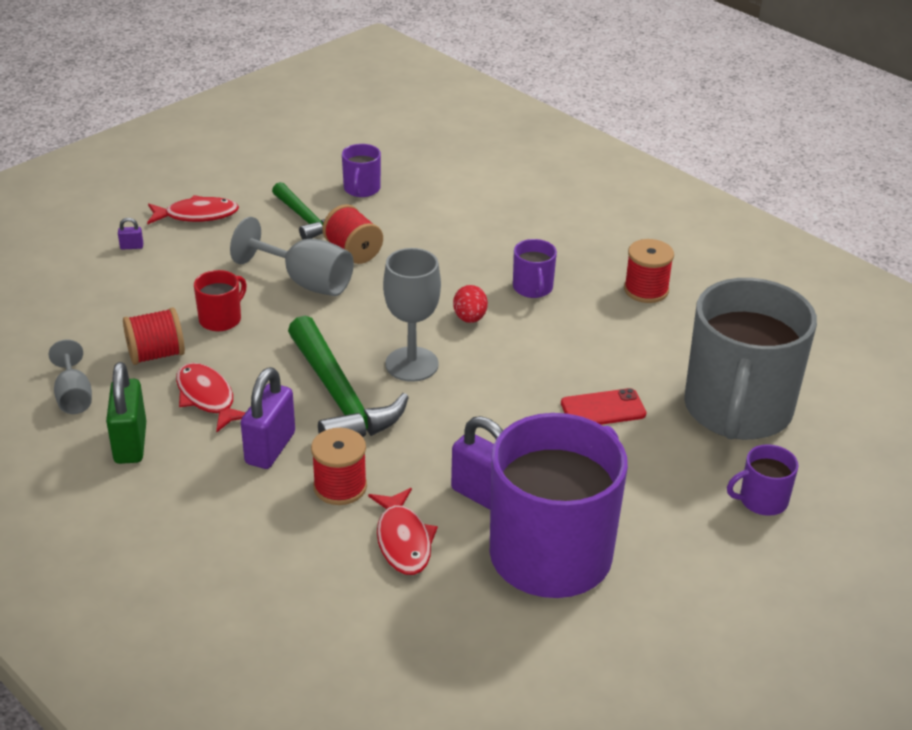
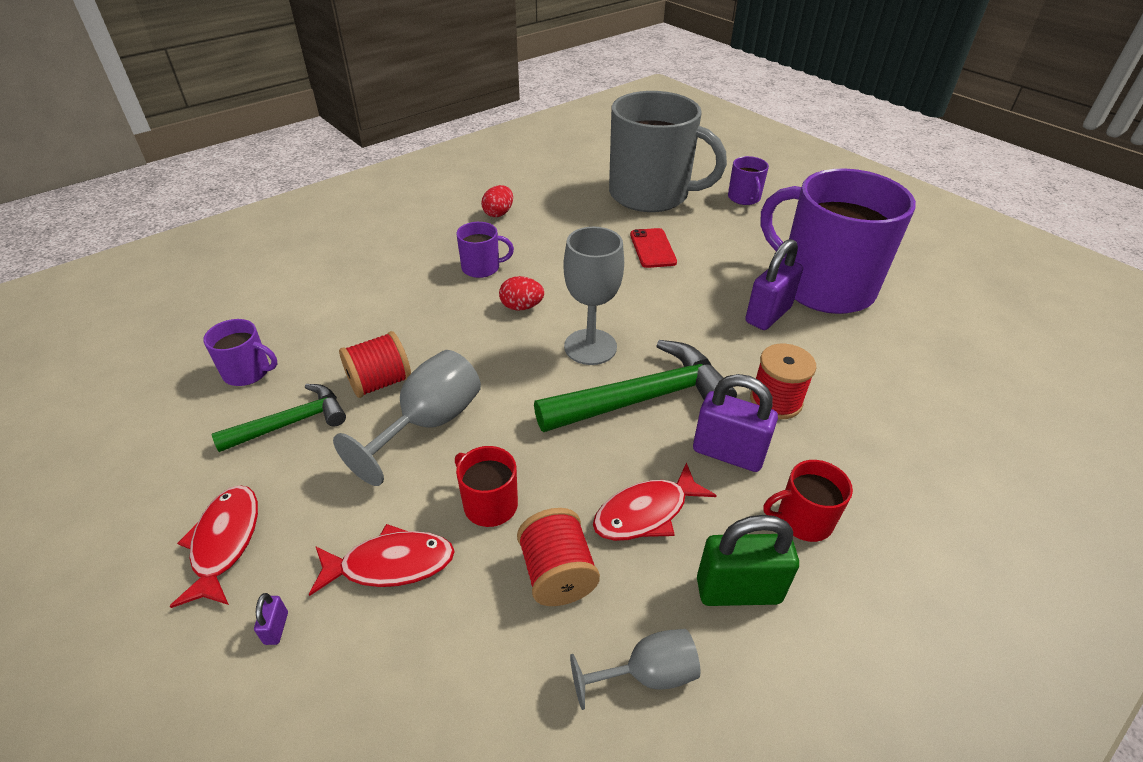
camera: 85 degrees left, 5 degrees up
(193, 487) = (803, 520): none -> red mug
(403, 540) = (835, 363): red fish -> red fish (391, 564)
(646, 290) = (498, 213): red spool -> red egg

